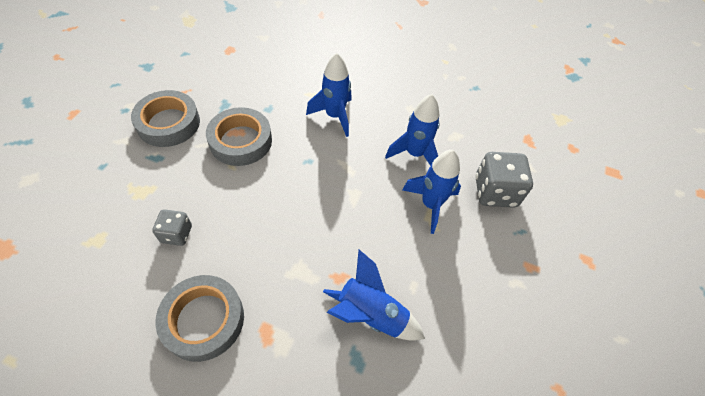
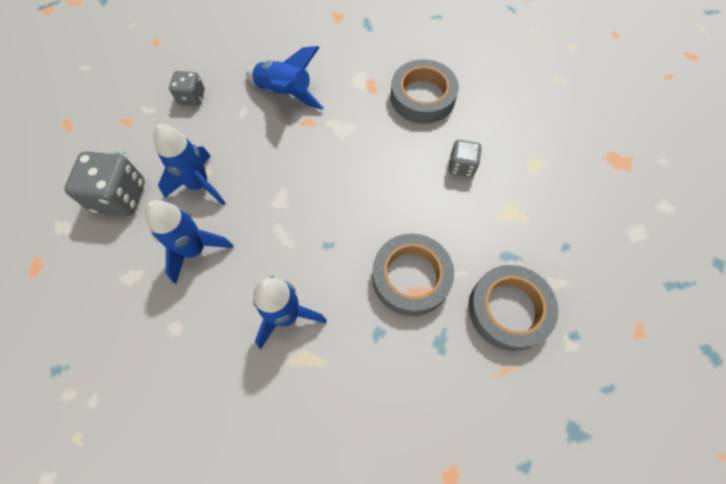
camera: 170 degrees left, 10 degrees up
(476, 302) = (192, 97): none -> grey dice

